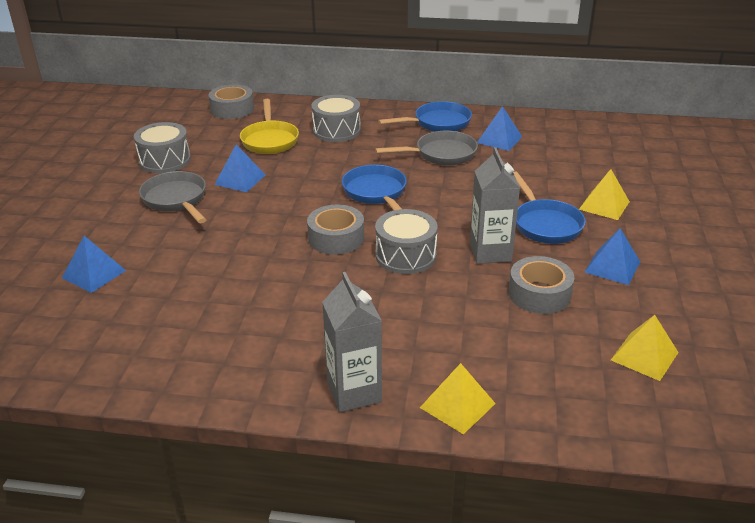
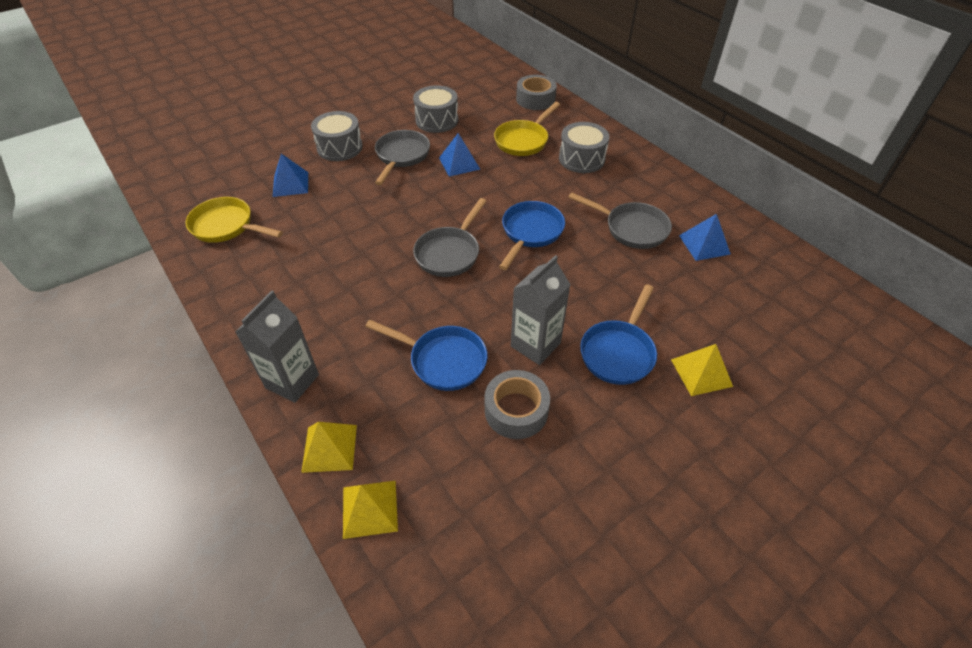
camera: 45 degrees right, 15 degrees up
(80, 340) = (226, 226): none -> yellow pan
(336, 238) = (450, 253): grey tape -> grey pan
(405, 256) = (472, 301): grey drum -> grey drum (340, 147)
(438, 123) = (673, 197): blue pan -> blue pan (443, 360)
(612, 267) = (613, 436): blue pyramid -> none
(644, 356) = (510, 536): yellow pyramid -> yellow pyramid (370, 508)

